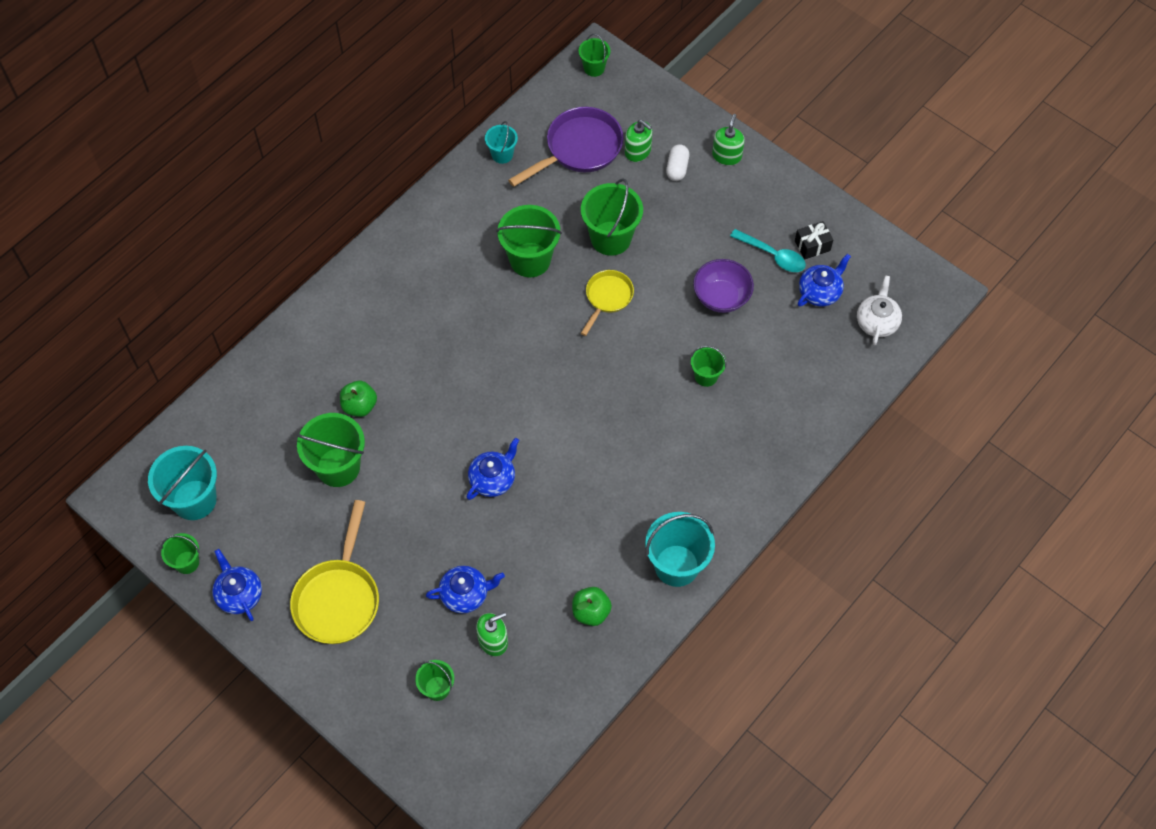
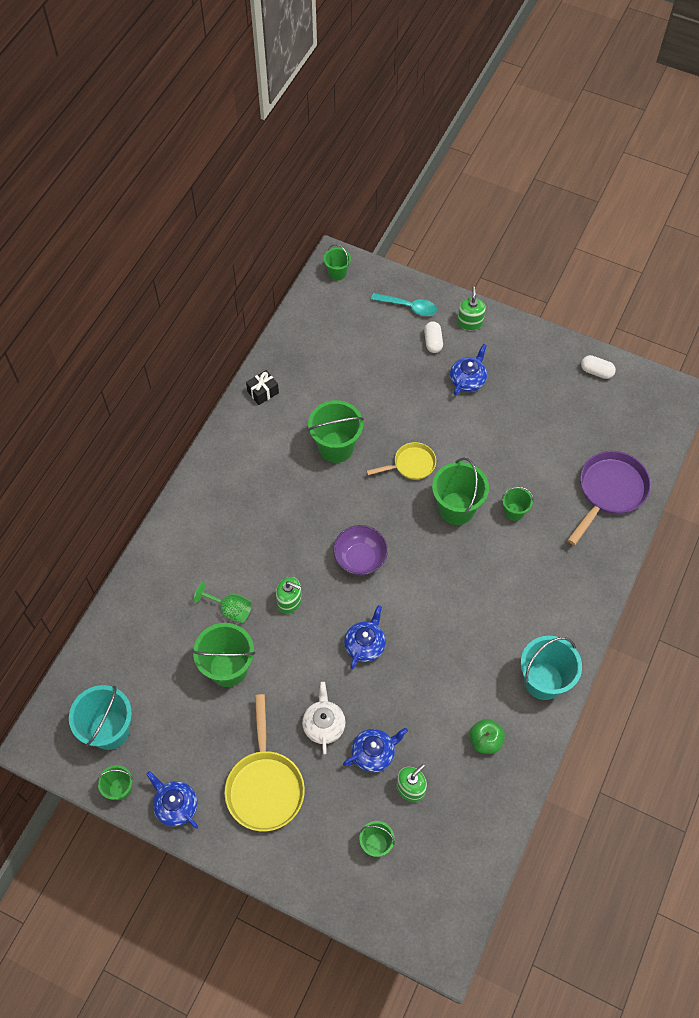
camera: 15 degrees left, 0 degrees up
(359, 406) = (230, 609): green apple -> green goblet
(502, 154) = (284, 362): turquoise bucket -> none
(579, 149) = (346, 343): purple pan -> purple pan (609, 491)
(607, 298) = (411, 464): yellow pan -> yellow pan turned 60 degrees clockwise
(611, 238) = (397, 413): green bucket -> green bucket (456, 508)
(638, 151) = (396, 335): green soap dispenser -> green soap dispenser (289, 601)
(721, 297) = (504, 441): purple bowl -> purple bowl (360, 558)
(773, 255) = (534, 397): turquoise spoon -> turquoise spoon (408, 307)
(812, 245) = (563, 381): black gift -> black gift (263, 392)
(820, 292) = (583, 418): blue teapot -> blue teapot (467, 380)
(854, 243) = (596, 371): none -> white capsule
(877, 322) = (636, 433): white teapot -> white teapot (324, 725)

